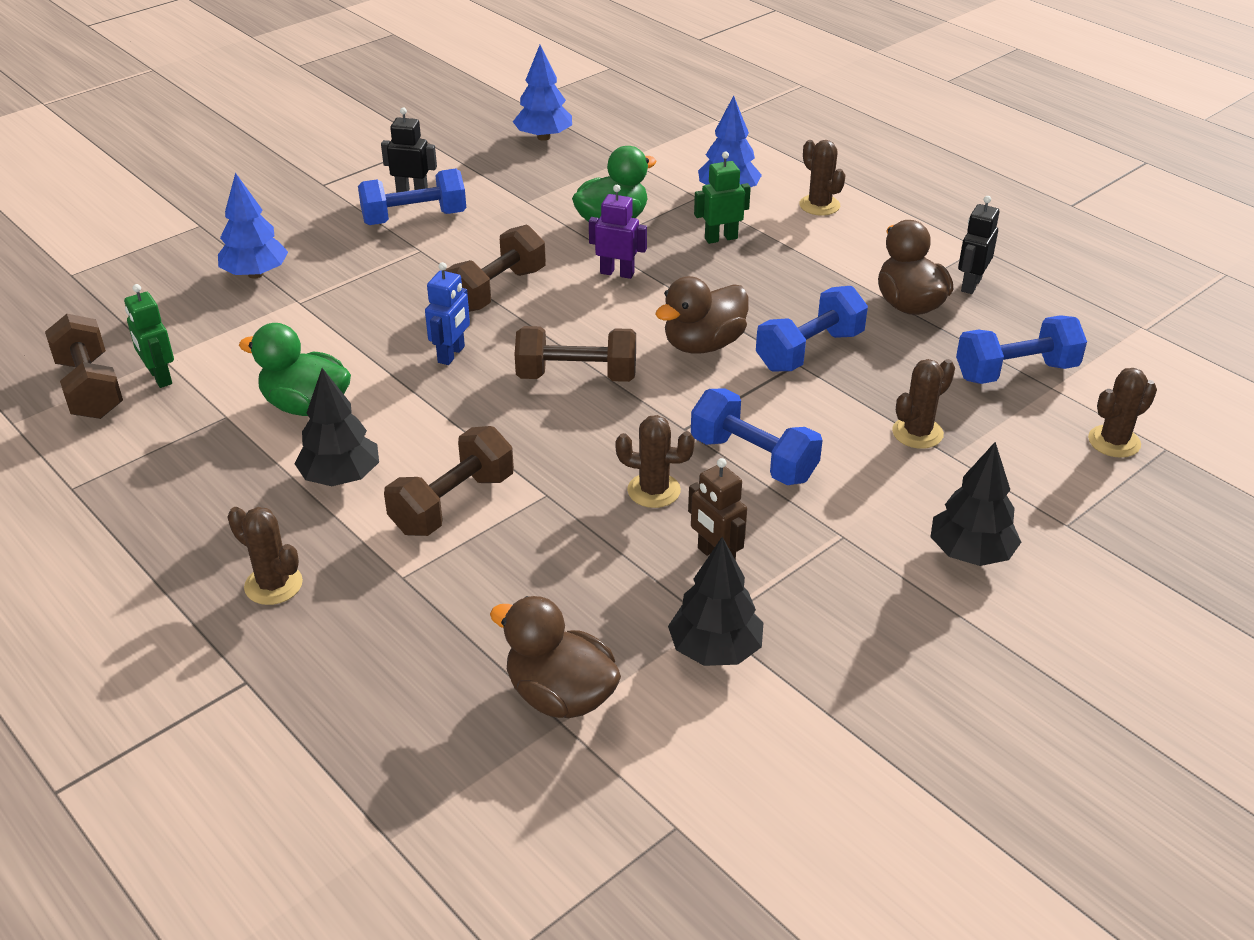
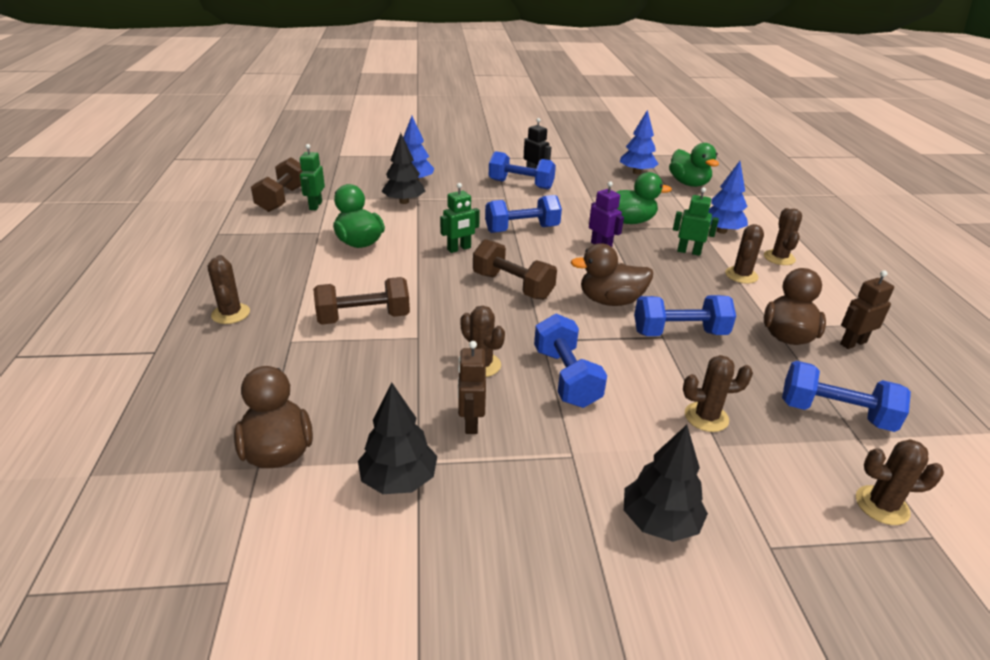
camera: 35 degrees right, 5 degrees down
(340, 477) = (329, 280): black tree -> black tree (404, 201)
(451, 354) = (459, 249): blue robot -> green robot
(497, 290) = (522, 229): brown dumbbell -> blue dumbbell
(624, 131) = (688, 183): none -> green duck
(803, 247) = (741, 275): none -> brown cactus
(970, 285) = (852, 343): black robot -> brown robot

